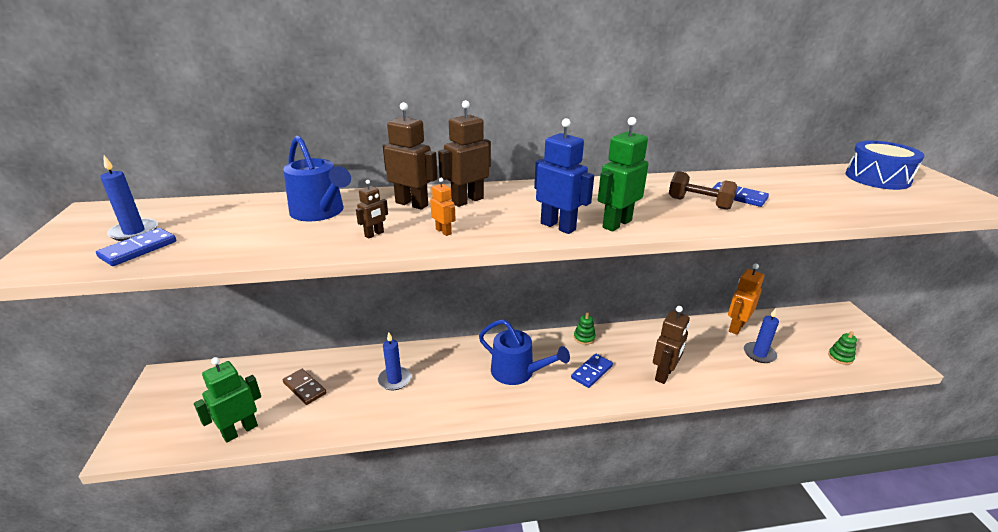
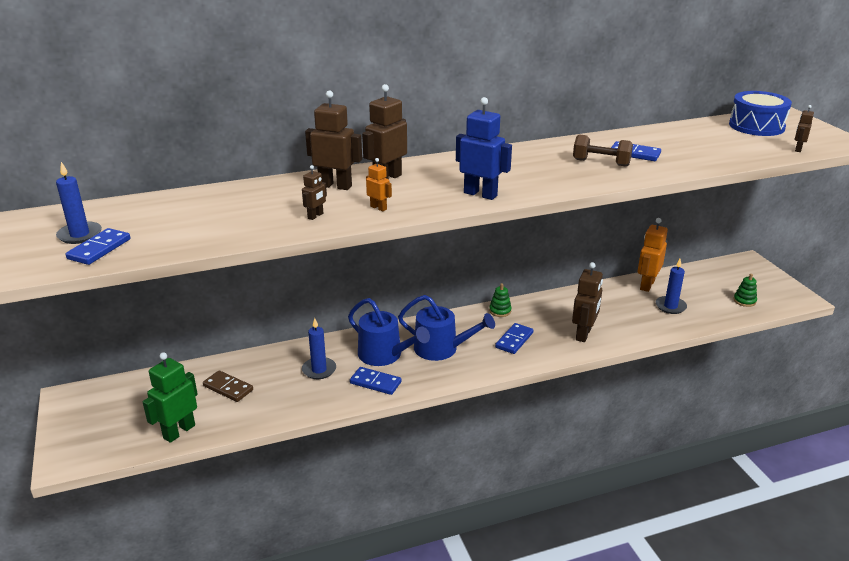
camera: 10 degrees left, 0 degrees up
(320, 212) = (250, 201): blue watering can -> blue watering can (384, 355)
(443, 402) = (375, 383): none -> blue domino
(616, 224) = (532, 187): green robot -> none
(930, 207) = (798, 149): none -> brown robot

